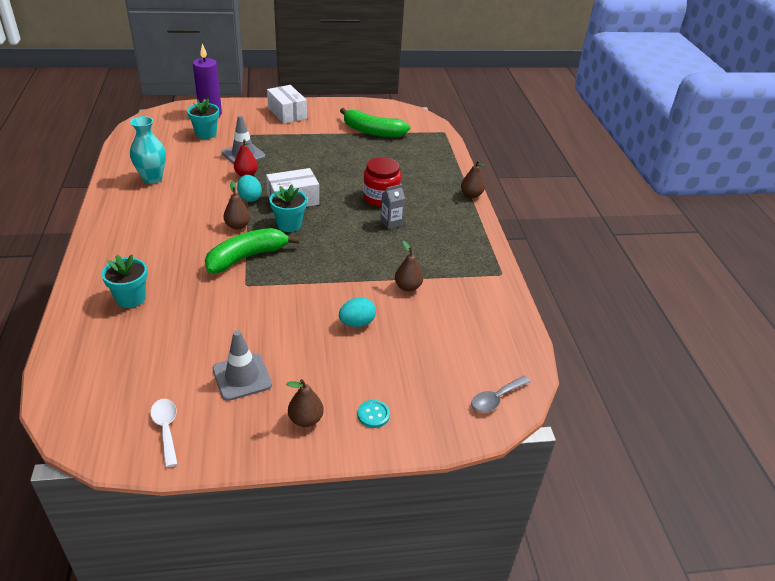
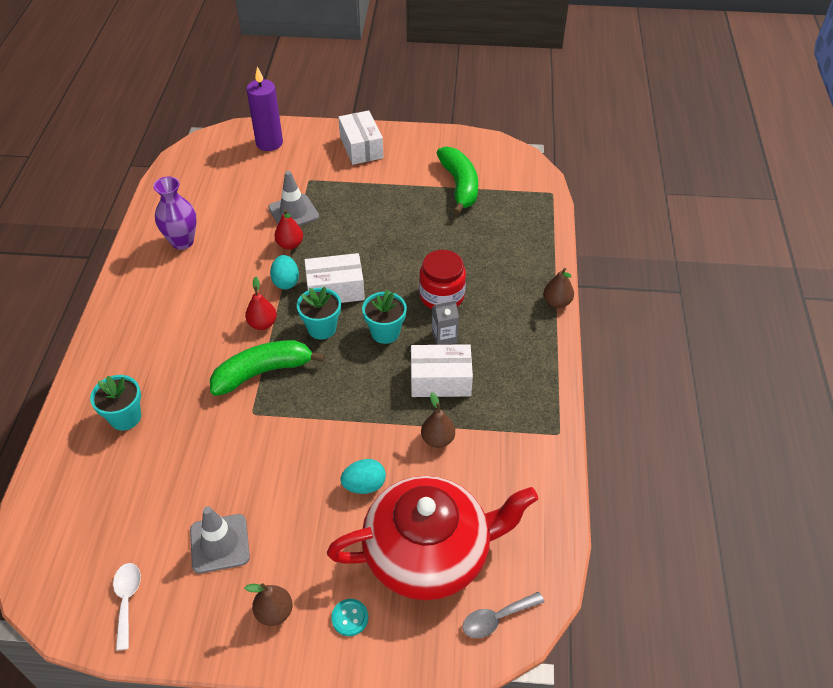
camera: 15 degrees right, 10 degrees up
(152, 178) = (182, 242): turquoise vase -> purple vase
(206, 134) = (257, 175): turquoise flower pot -> turquoise flower pot (385, 332)
(237, 226) = (262, 324): brown pear -> red pear
(372, 131) = (459, 186): green banana -> green banana turned 135 degrees counterclockwise
(397, 249) = (440, 380): none -> white box
(425, 361) = (429, 552): none -> red teapot

